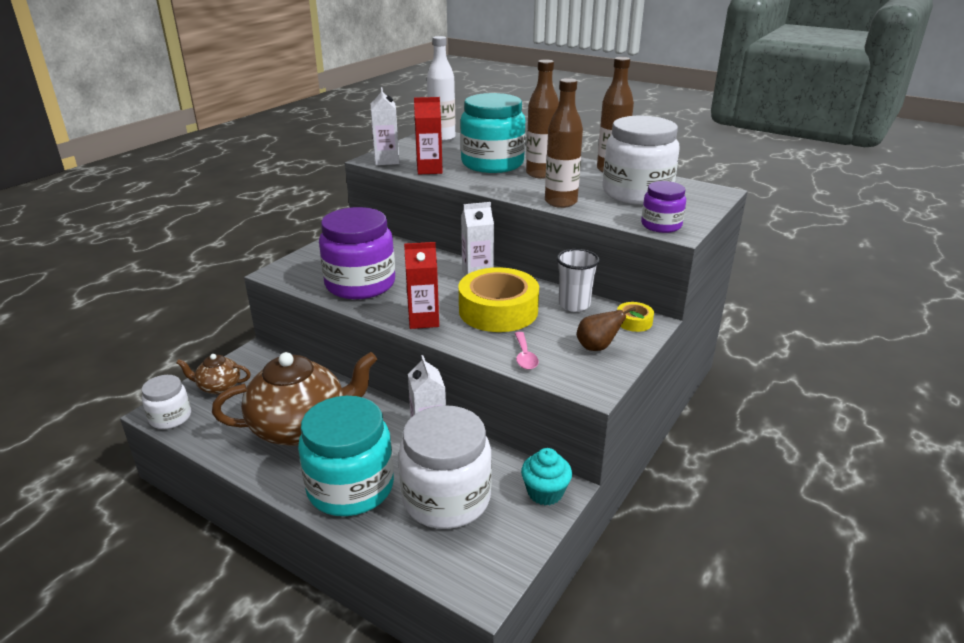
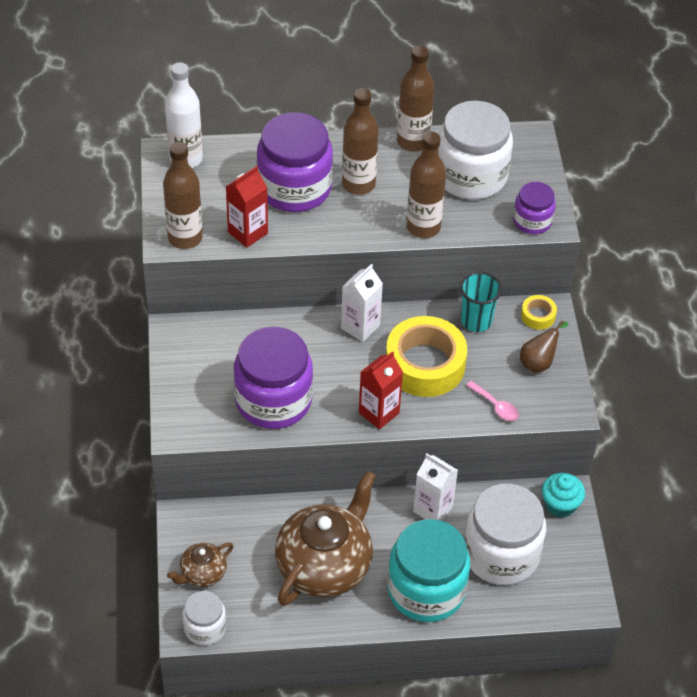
camera: 40 degrees left, 20 degrees up
(387, 161) = (185, 238): white carton -> brown bottle
(492, 164) = (294, 188): turquoise jar -> purple jar
(574, 305) = (476, 321): white cup -> turquoise cup

